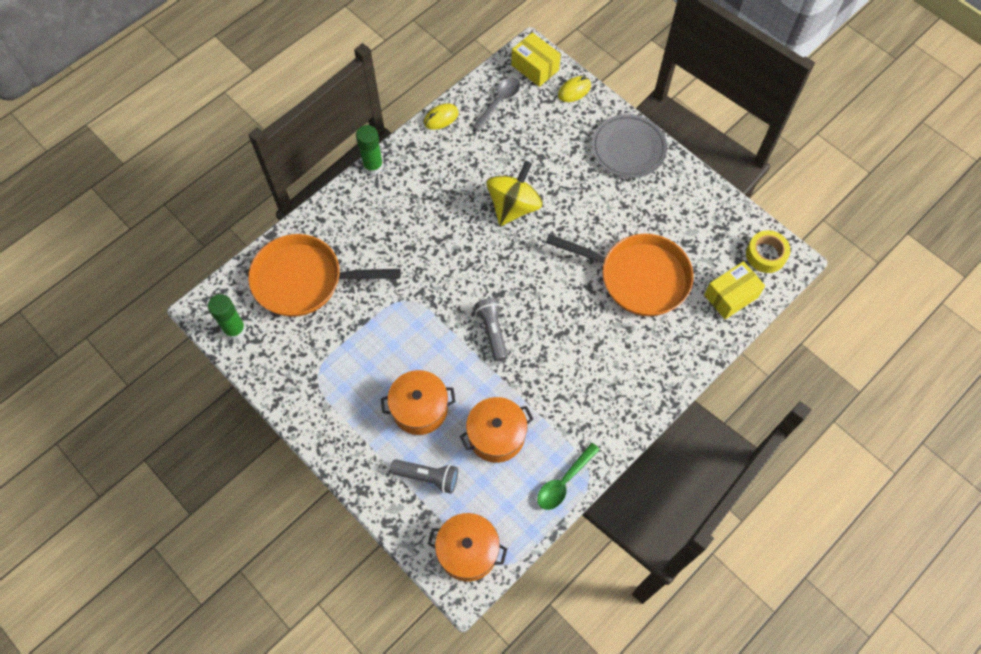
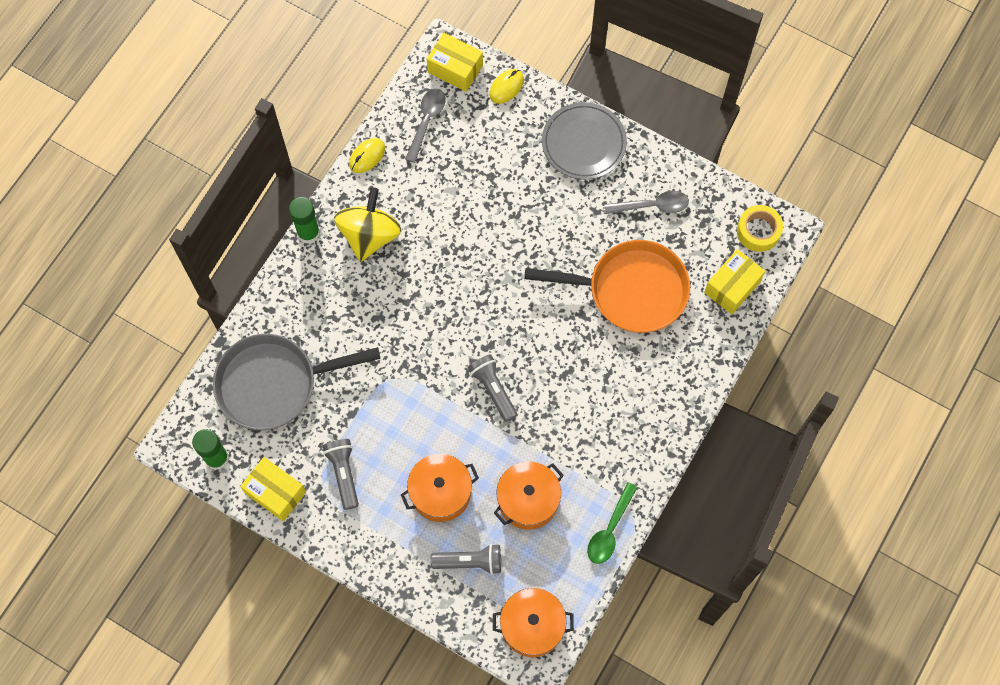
camera: 15 degrees left, 5 degrees up
(275, 371) = (275, 493): none -> yellow box
(304, 280) = (273, 384): orange pan -> grey pan
(339, 370) = (344, 473): none -> grey flashlight
(513, 206) = (477, 242): yellow spinning top -> yellow spinning top (369, 235)
(675, 212) = (652, 205): none -> grey spoon

